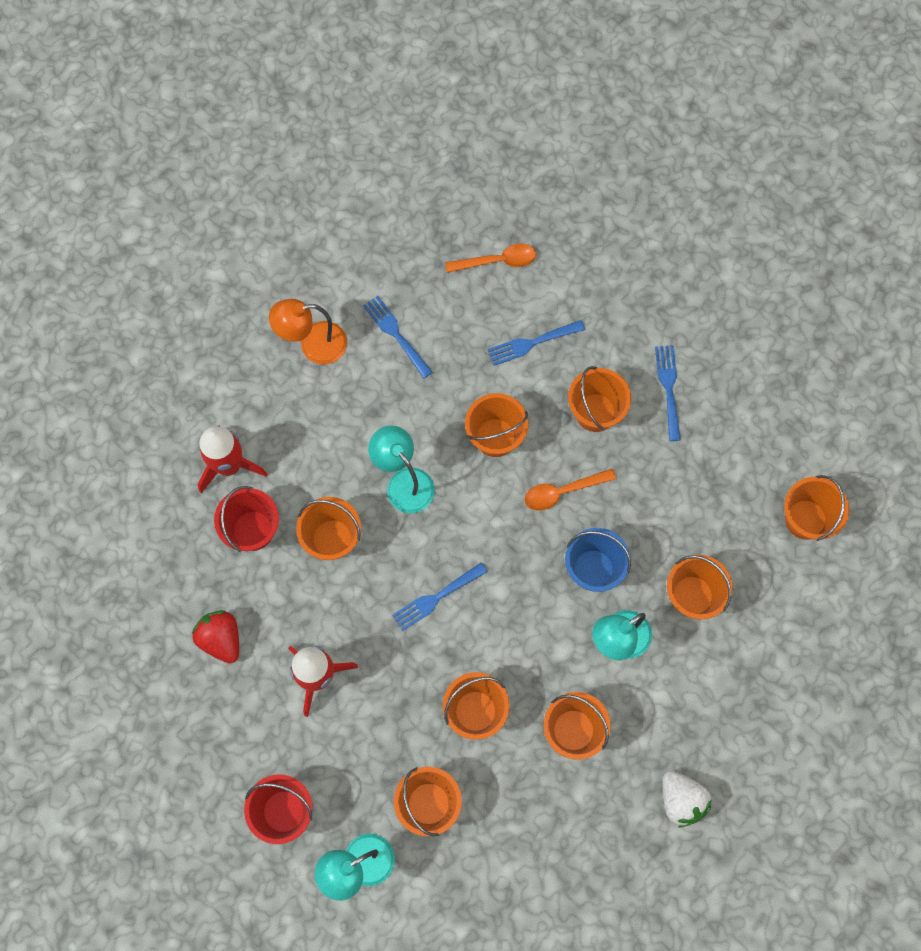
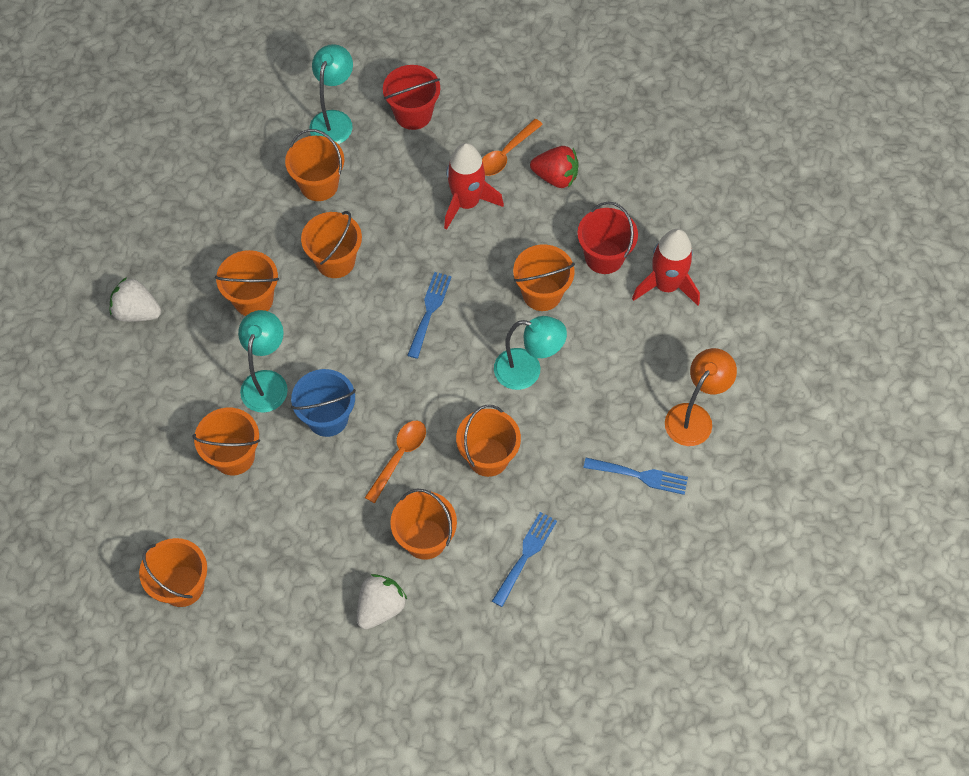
camera: 140 degrees right, 10 degrees down
(497, 261) = (616, 603): orange spoon -> orange spoon (506, 154)
(668, 388) = (380, 607): blue fork -> white strawberry

